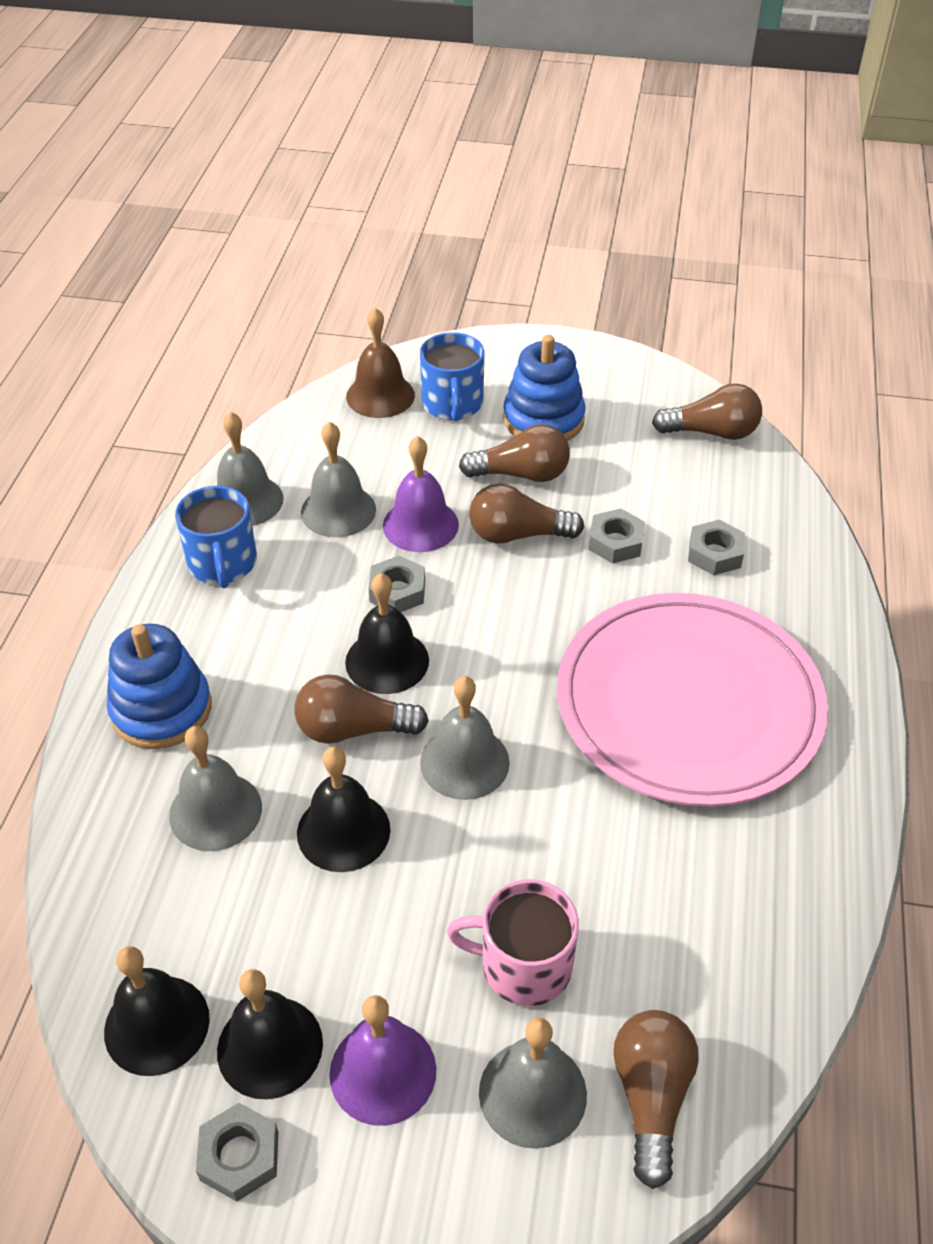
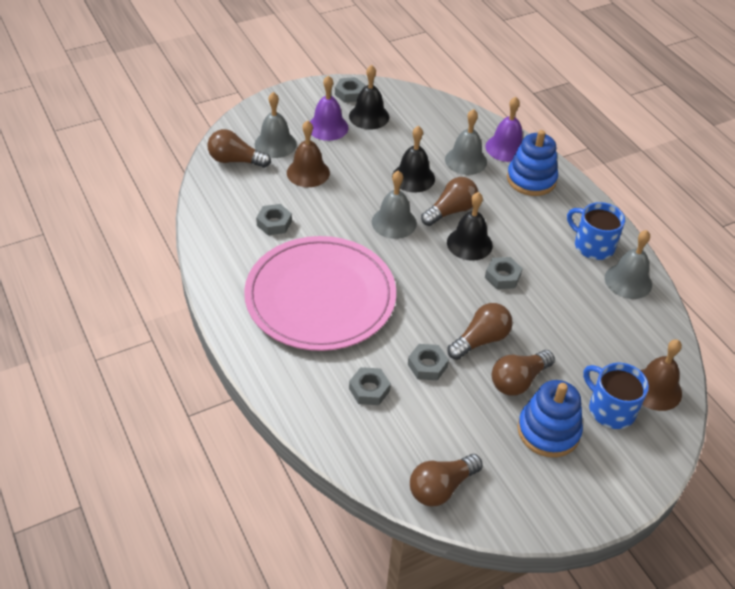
camera: 140 degrees right, 0 degrees up
(156, 1024) = (409, 105): black bell -> none
(338, 510) = (580, 301): grey bell -> none
(420, 525) = (533, 317): purple bell -> purple bell (506, 148)
(524, 965) = (308, 172): pink mug -> brown bell
(651, 1097) = (235, 160): brown light bulb -> brown light bulb turned 135 degrees clockwise
(672, 881) = (274, 223): none -> grey nut

